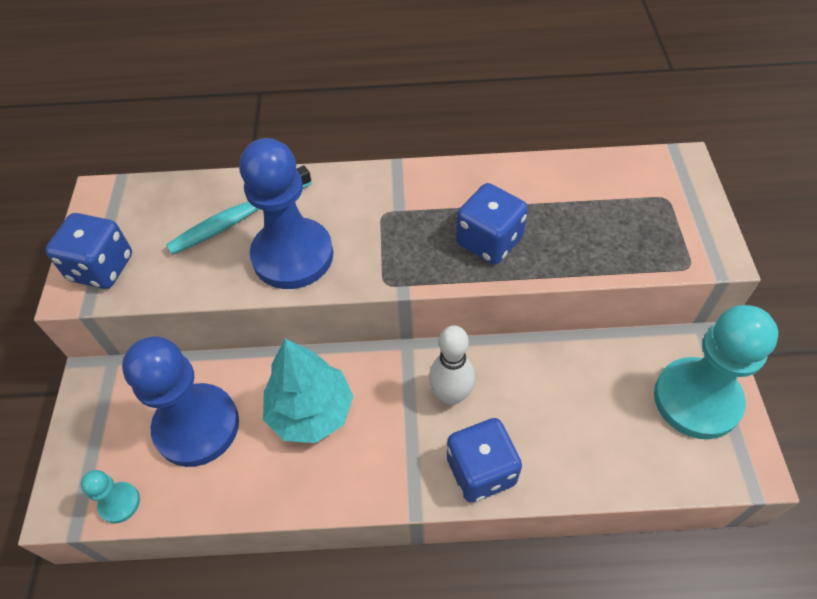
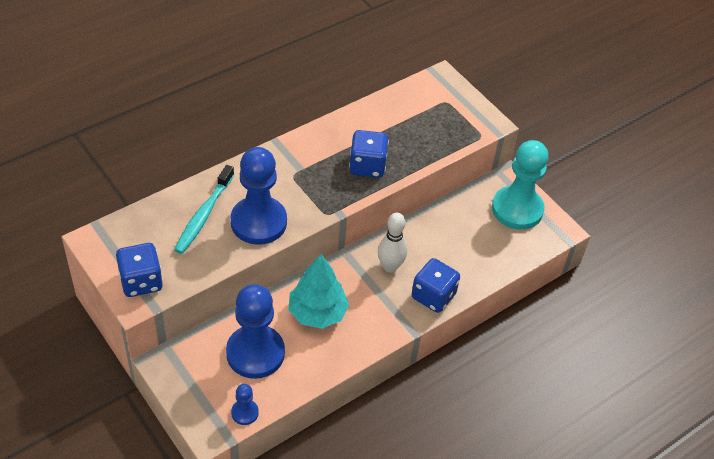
camera: 40 degrees left, 5 degrees down
(119, 503) = (245, 413): turquoise pawn -> blue pawn

